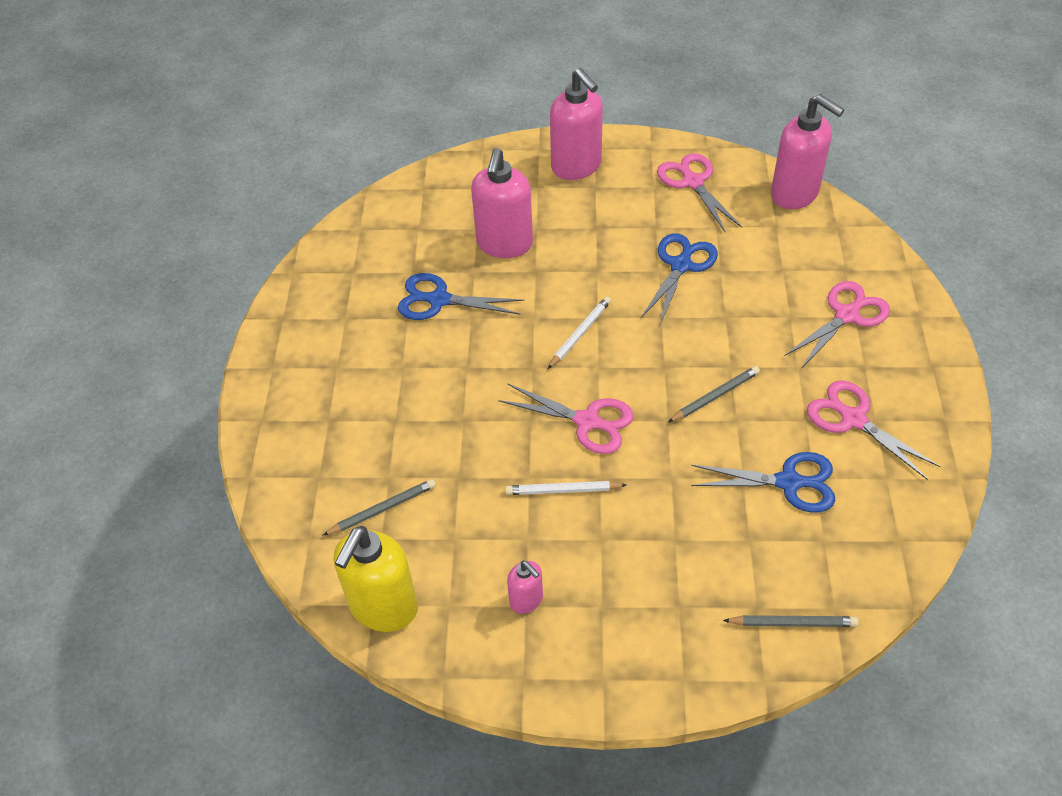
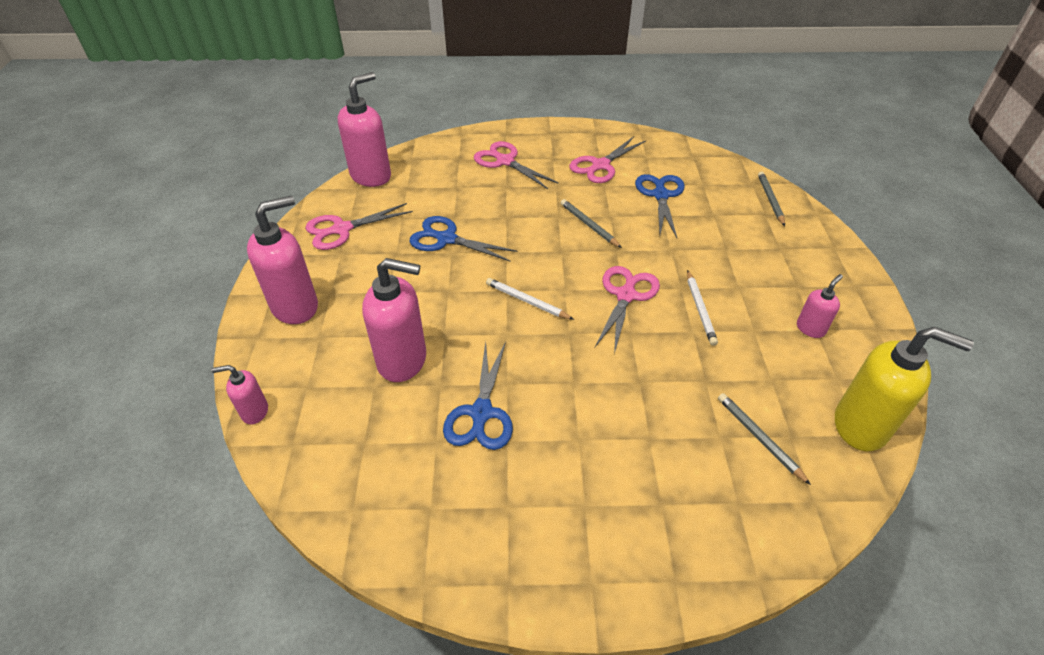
camera: 95 degrees left, 5 degrees down
(457, 162) = (254, 412): none -> pink soap dispenser

